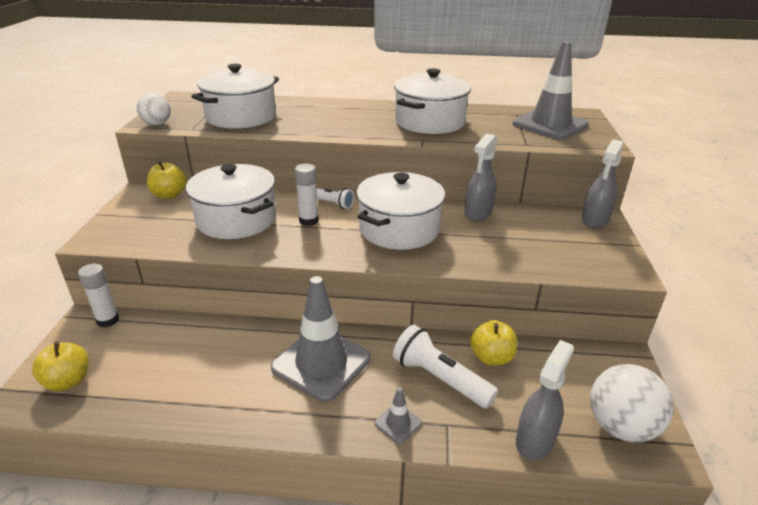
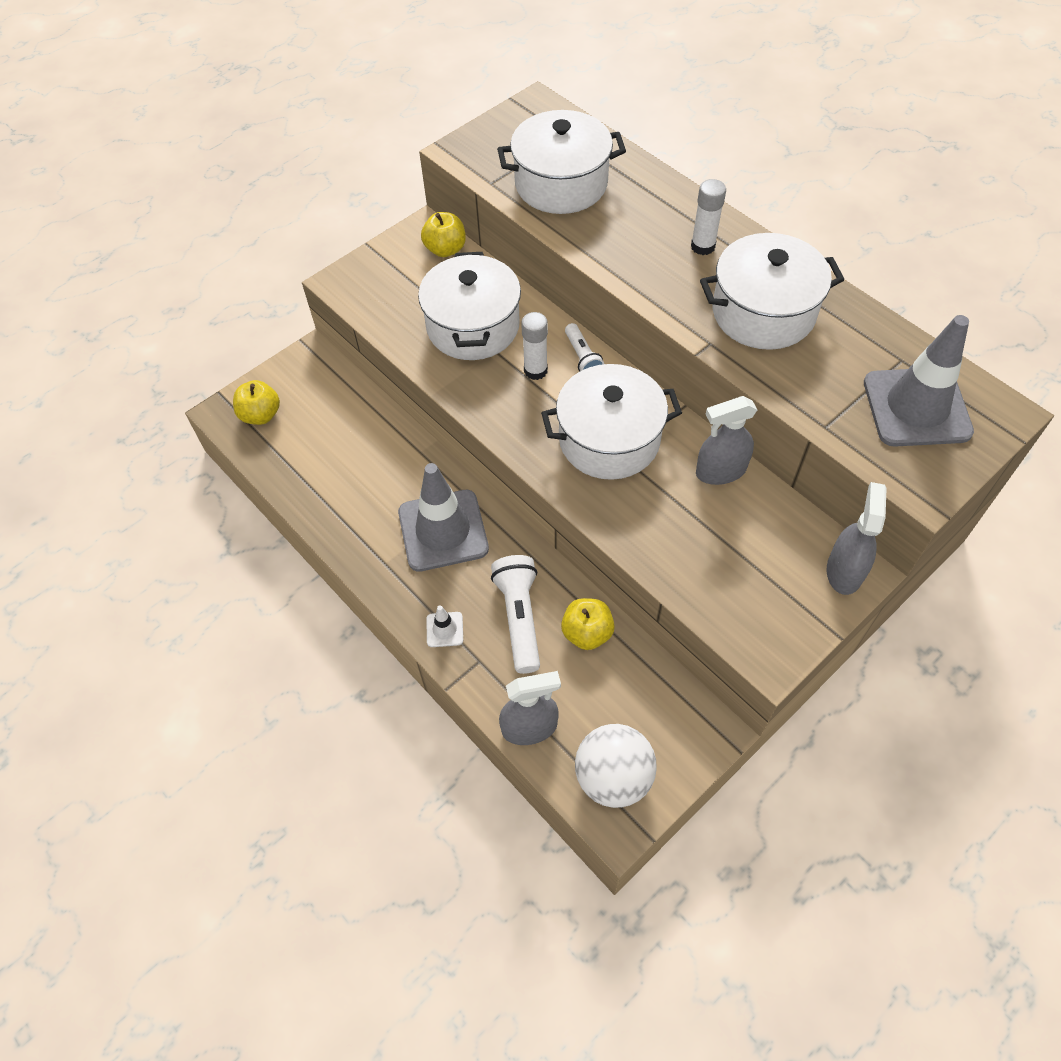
camera: 45 degrees right, 25 degrees up
(108, 320) = (326, 366): white glue stick -> white glue stick (703, 246)
(157, 124) = (467, 155): white ball -> none
(398, 423) = (444, 629): grey traffic cone -> white traffic cone
(595, 220) = (844, 571): grey spray bottle -> grey spray bottle turned 120 degrees clockwise

